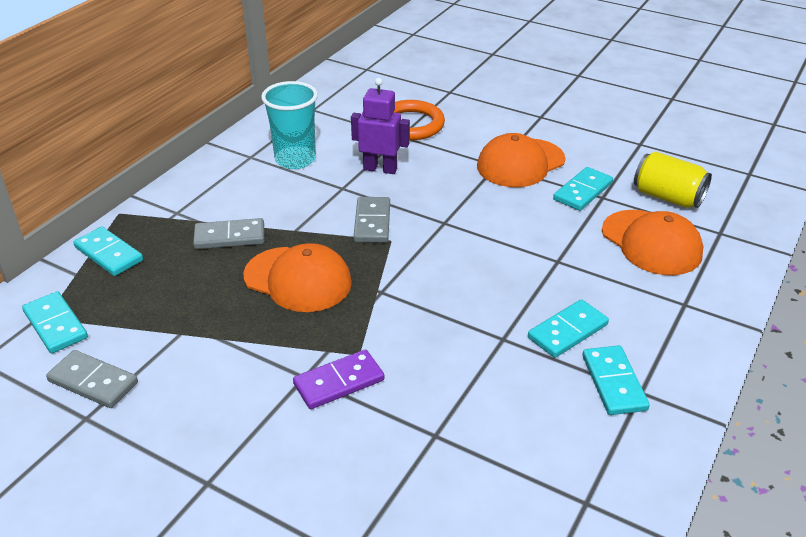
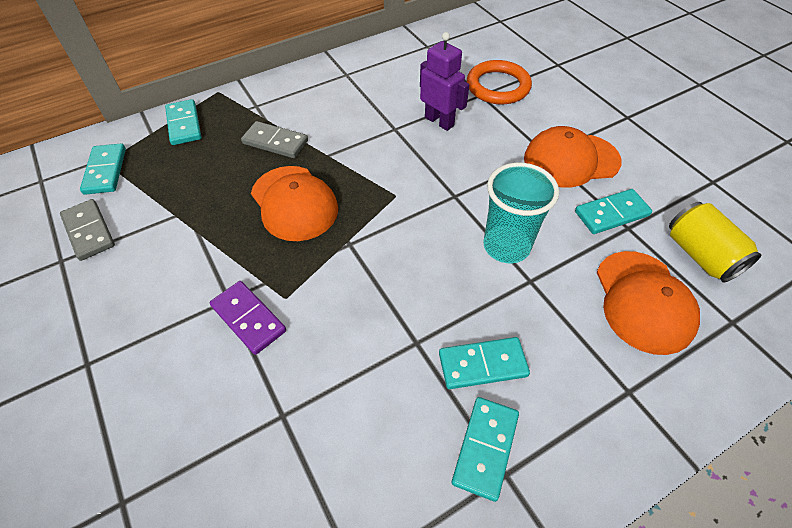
camera: 30 degrees right, 15 degrees up
(295, 160) = (377, 89): turquoise cup -> turquoise cup (506, 246)
(339, 382) = (248, 318): purple domino -> purple domino turned 45 degrees clockwise
(372, 222) = (393, 172): grey domino -> none

